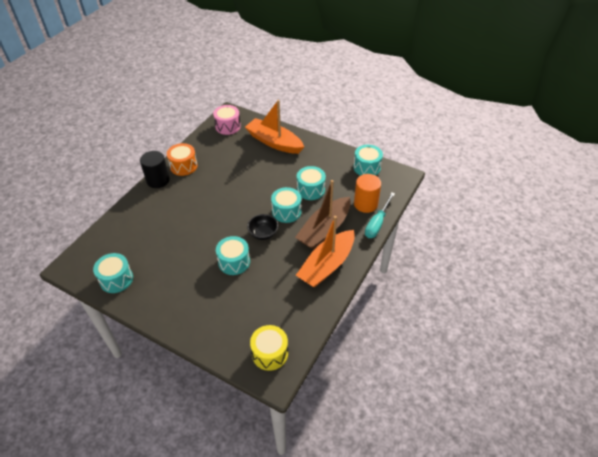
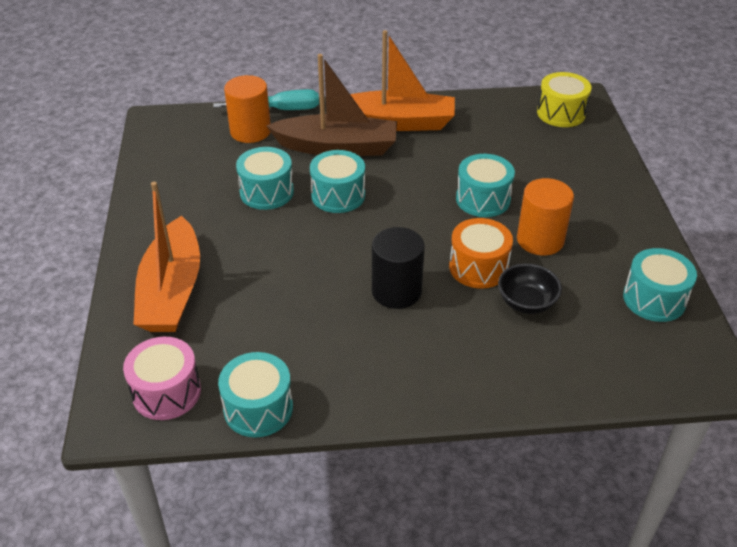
camera: 125 degrees left, 5 degrees down
(158, 180) = (423, 398): black cylinder -> black cylinder (396, 291)
(183, 166) = (350, 385): orange drum -> orange drum (478, 267)
(188, 265) = (540, 240): none -> orange cylinder
(263, 233) = (404, 197): black bowl -> black bowl (526, 303)
(367, 167) = (163, 157): turquoise drum -> turquoise drum (258, 408)

